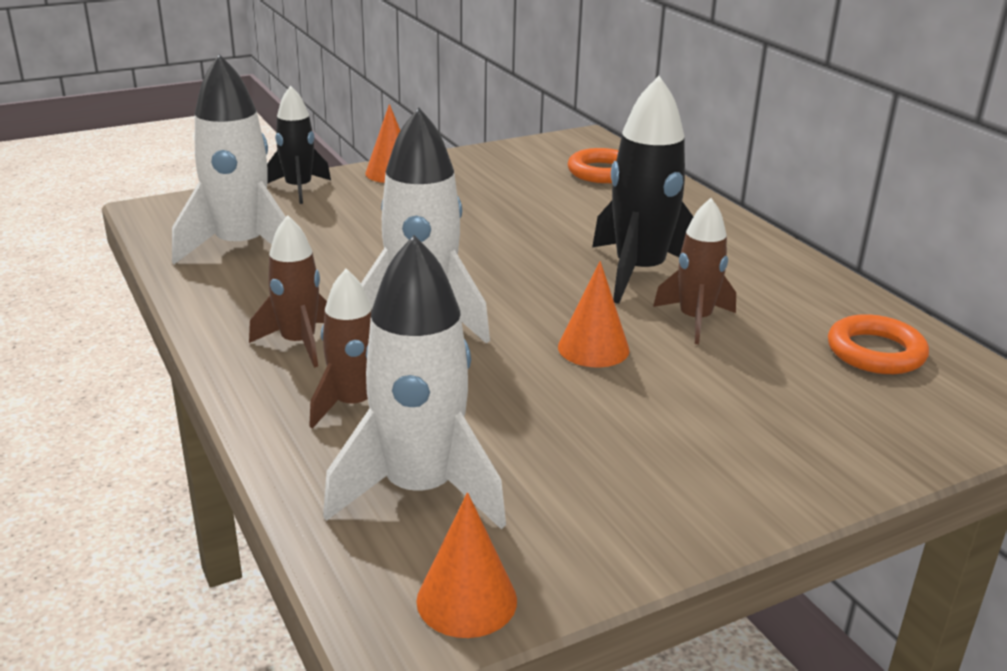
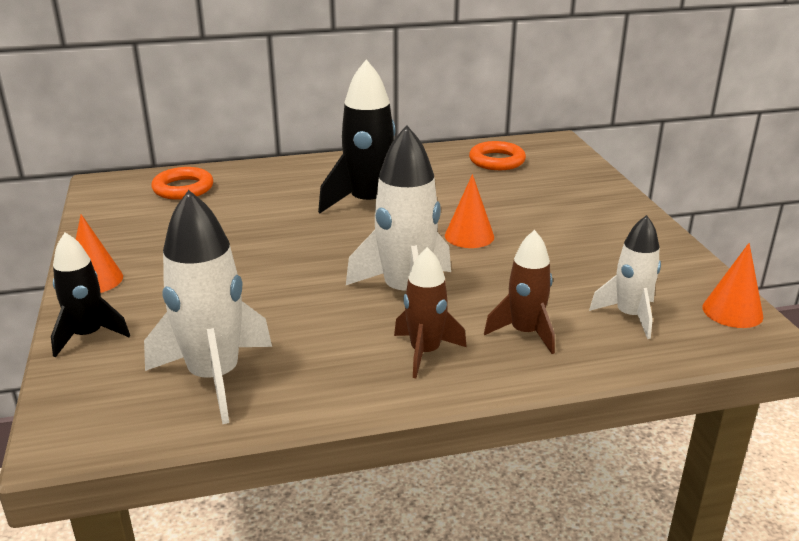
camera: 75 degrees left, 0 degrees up
(419, 489) = (629, 316): white rocket -> white rocket, size x0.61
(694, 320) = (443, 199): brown rocket -> none

